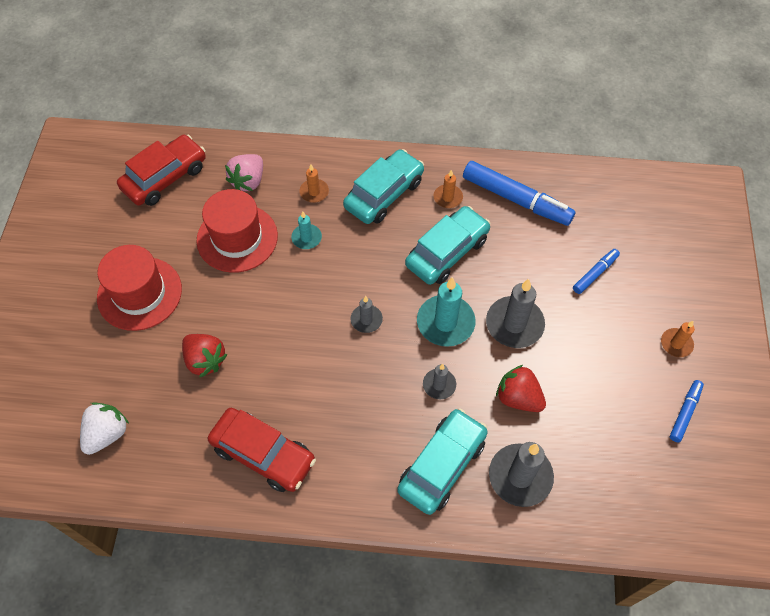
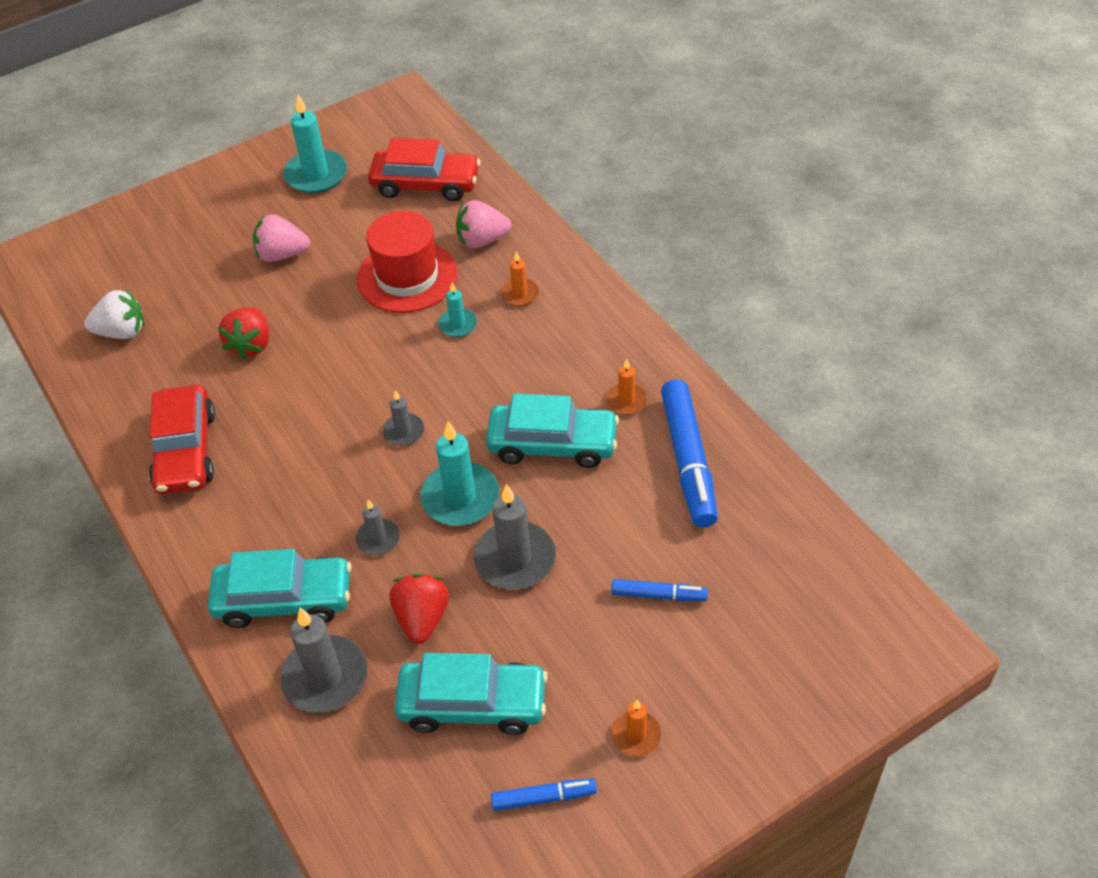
camera: 55 degrees right, 10 degrees down
(84, 229) = (316, 175): none -> turquoise candle
(139, 293) = (282, 254): red hat -> pink strawberry
(384, 194) = (575, 347): turquoise car -> turquoise car (472, 704)

